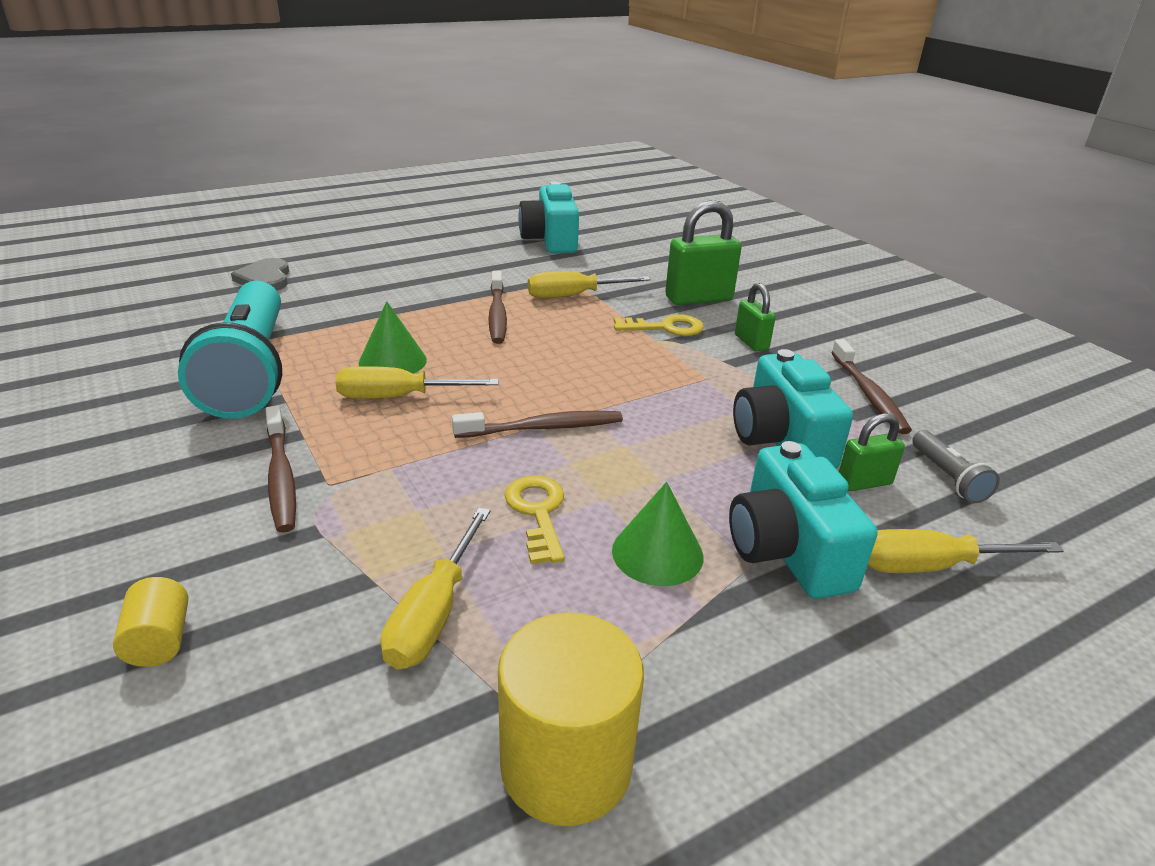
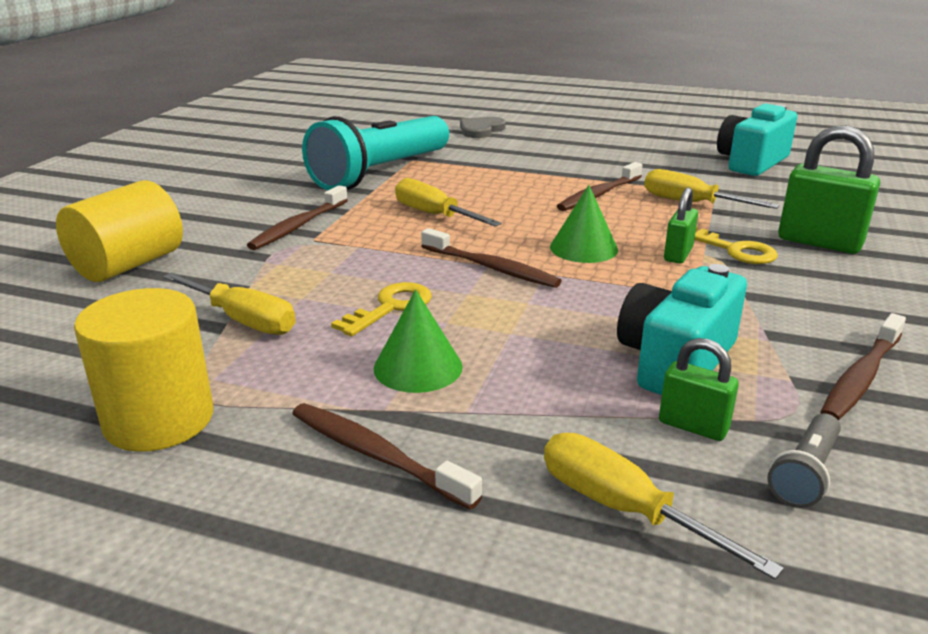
camera: 50 degrees right, 5 degrees down
(159, 641) = (129, 265): yellow cylinder -> yellow cylinder, size x2.00
(392, 361) = (469, 196): green cone -> green cone (583, 248)
(434, 613) = (242, 320): yellow screwdriver -> yellow screwdriver turned 120 degrees counterclockwise
(751, 342) = (806, 290): green padlock -> green padlock (678, 254)
(766, 646) = (376, 455): none -> brown toothbrush
(787, 550) = (515, 421): turquoise camera -> none

